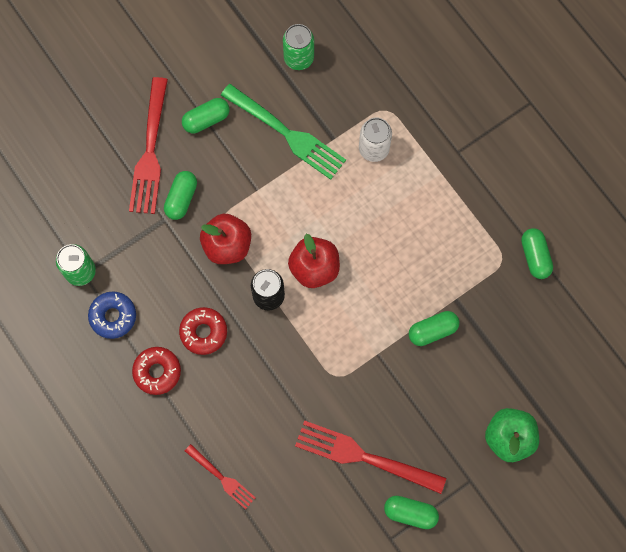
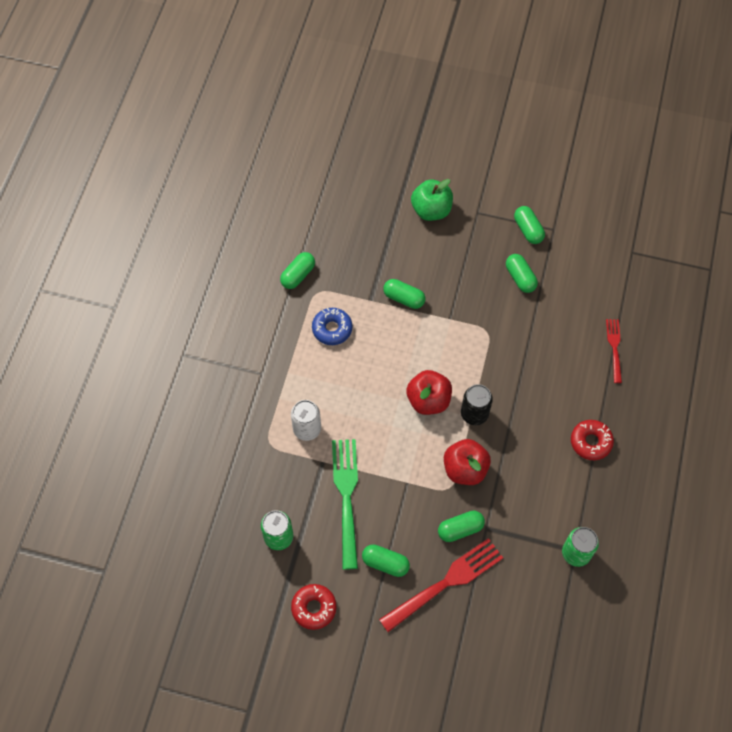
camera: 130 degrees left, 10 degrees down
(113, 316) = (584, 503): blue donut -> blue donut (332, 329)
(203, 332) = (537, 435): red donut -> red donut (314, 608)
(365, 457) = (520, 278): red fork -> green capsule

